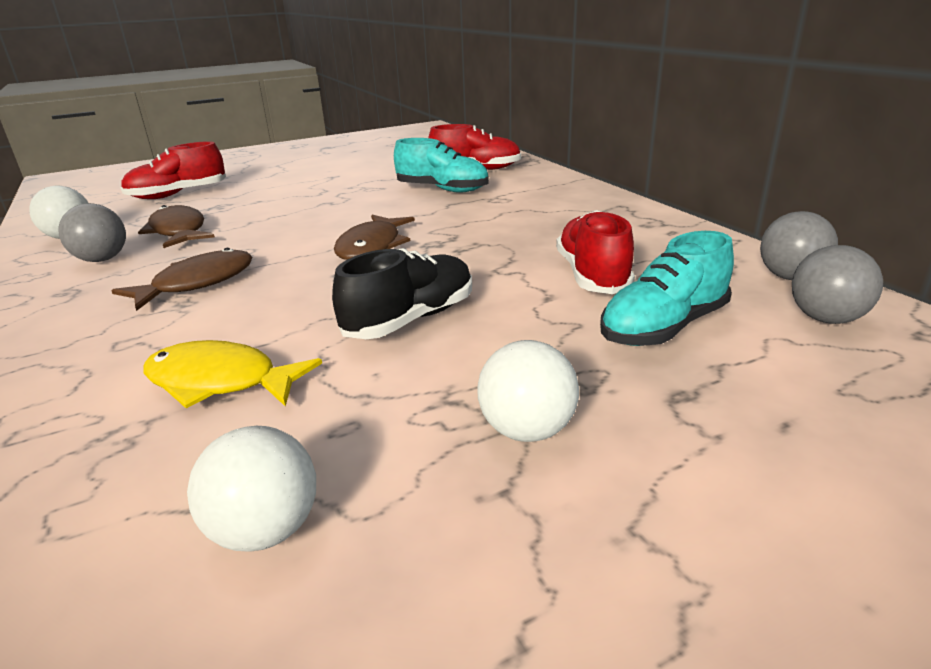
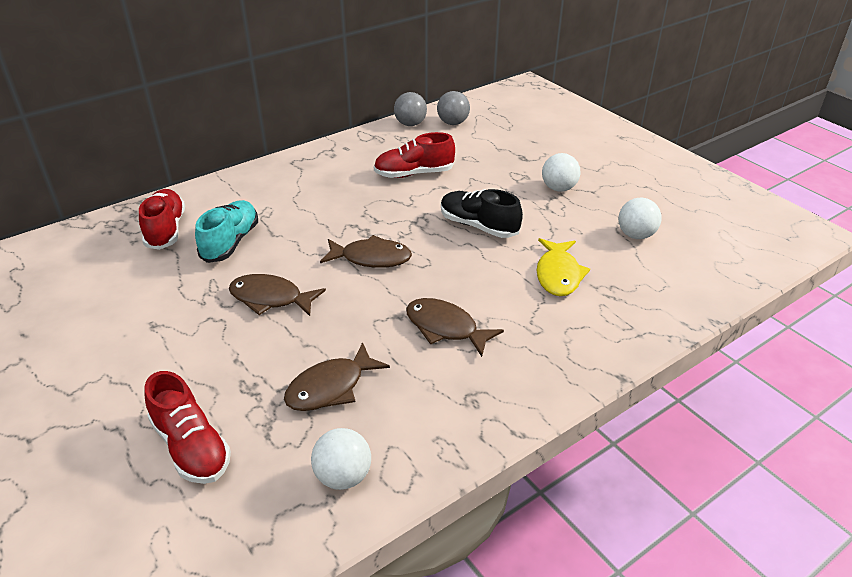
camera: 100 degrees left, 10 degrees up
(102, 259) = (404, 412): grey ball -> none
(334, 207) = (270, 298): none -> brown fish
(663, 327) = (469, 157): turquoise shoe -> none

